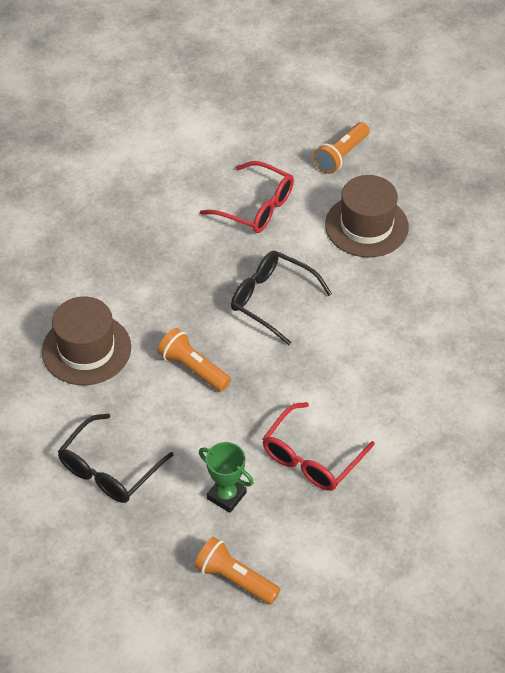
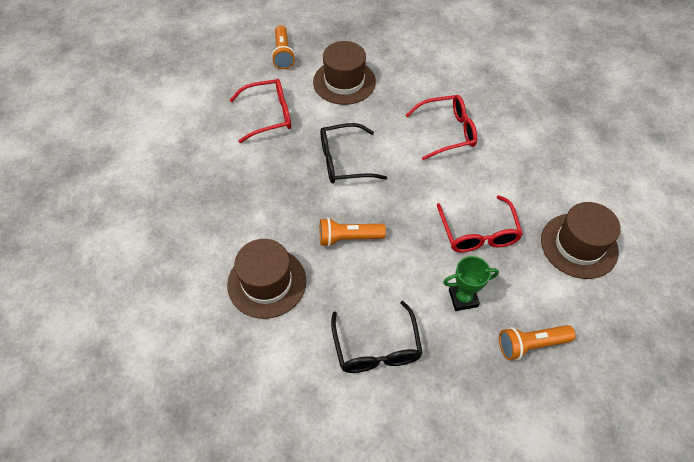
camera: 45 degrees left, 5 degrees up
(391, 546) = (579, 245): none -> brown hat
(405, 348) = (446, 132): none -> red glasses

